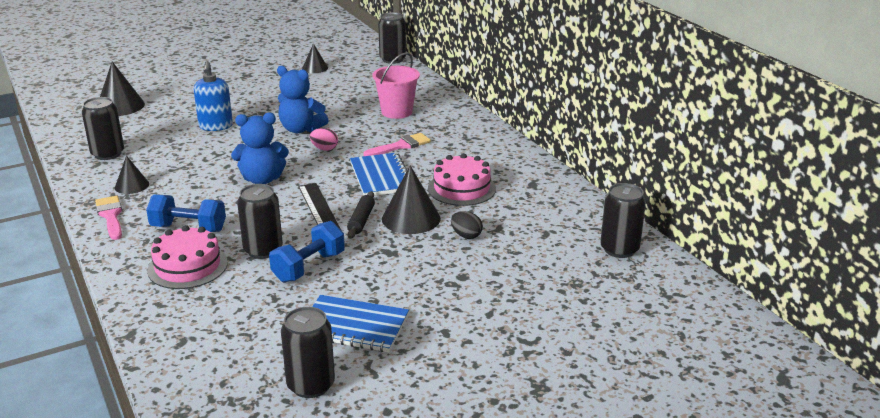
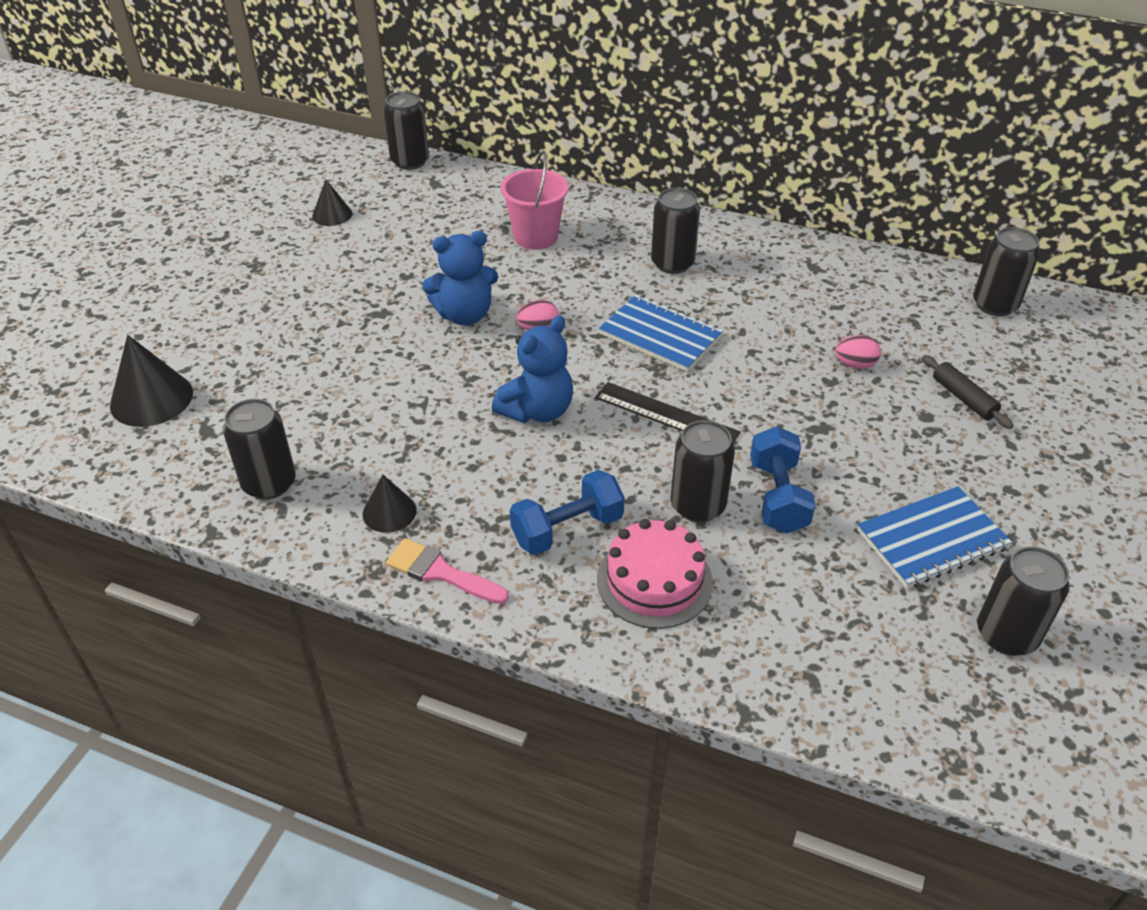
camera: 40 degrees left, 15 degrees up
(216, 126) = (348, 363): blue soap dispenser -> none
(361, 220) = (732, 404): black rolling pin -> black rolling pin (963, 398)
(401, 146) = (614, 282): pink brush -> none
(411, 218) = (774, 373): black cone -> none
(449, 150) = (672, 263): none -> black can
(461, 188) = (761, 307): pink cake -> none
(466, 236) = (855, 365): black egg -> pink egg

